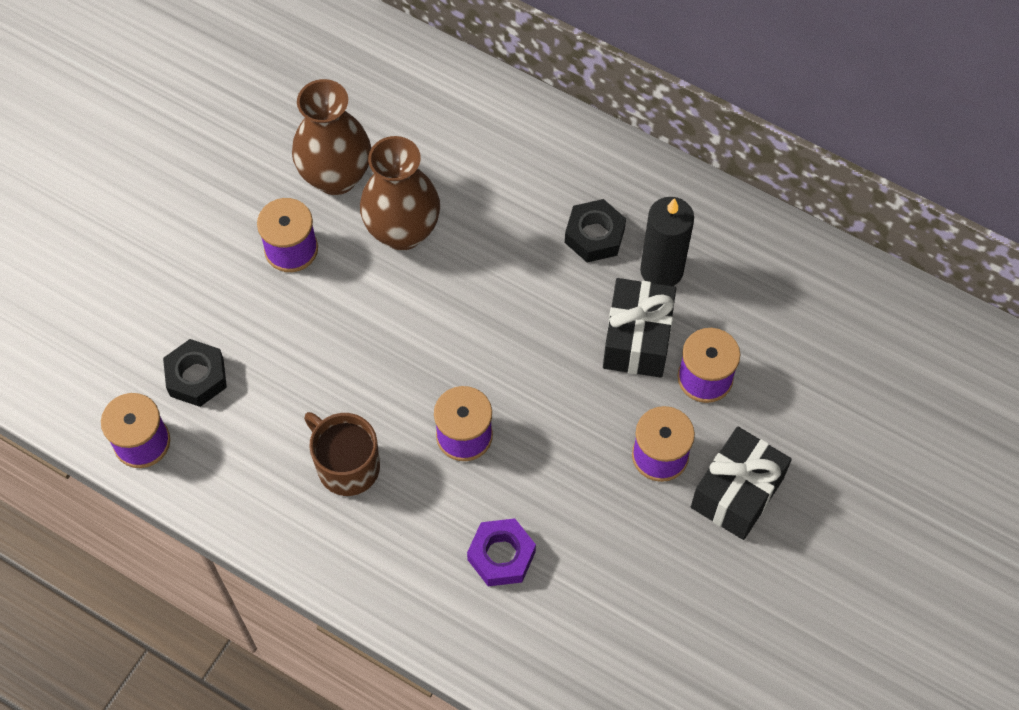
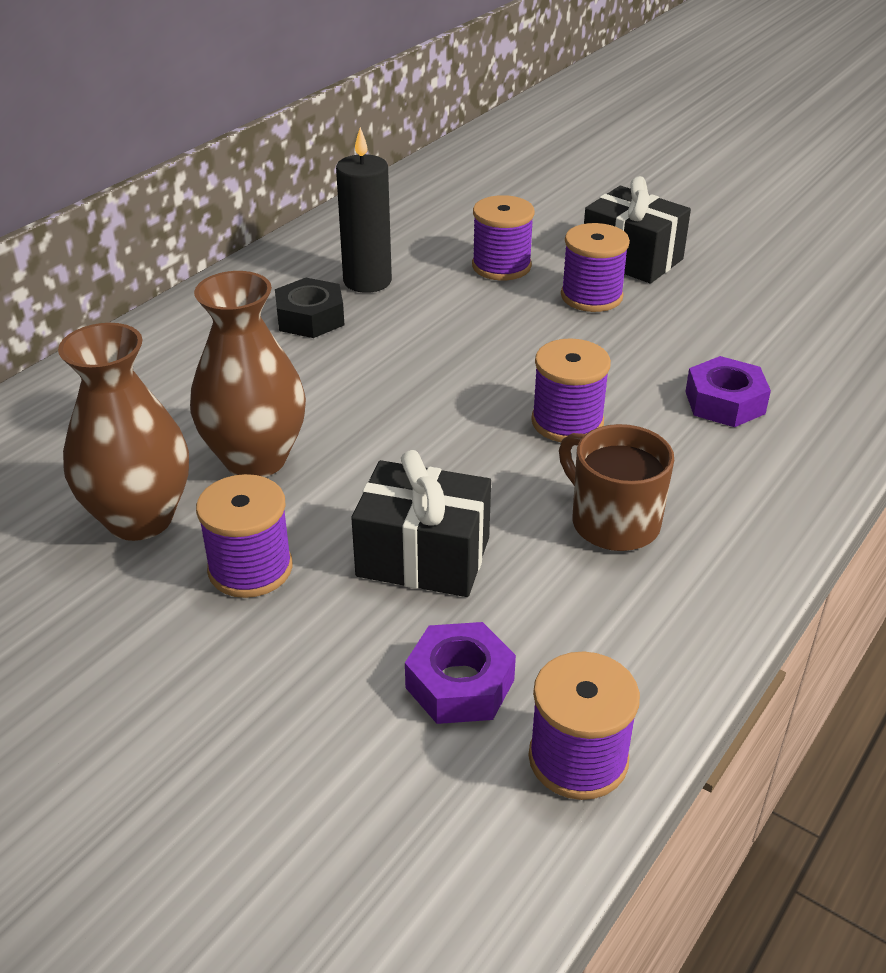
camera: 85 degrees left, 25 degrees down
(197, 377) = (460, 684): black nut -> purple nut
(347, 465) = (612, 522): brown mug -> brown mug turned 90 degrees clockwise
(637, 339) = (450, 300): black gift -> black gift (423, 557)

